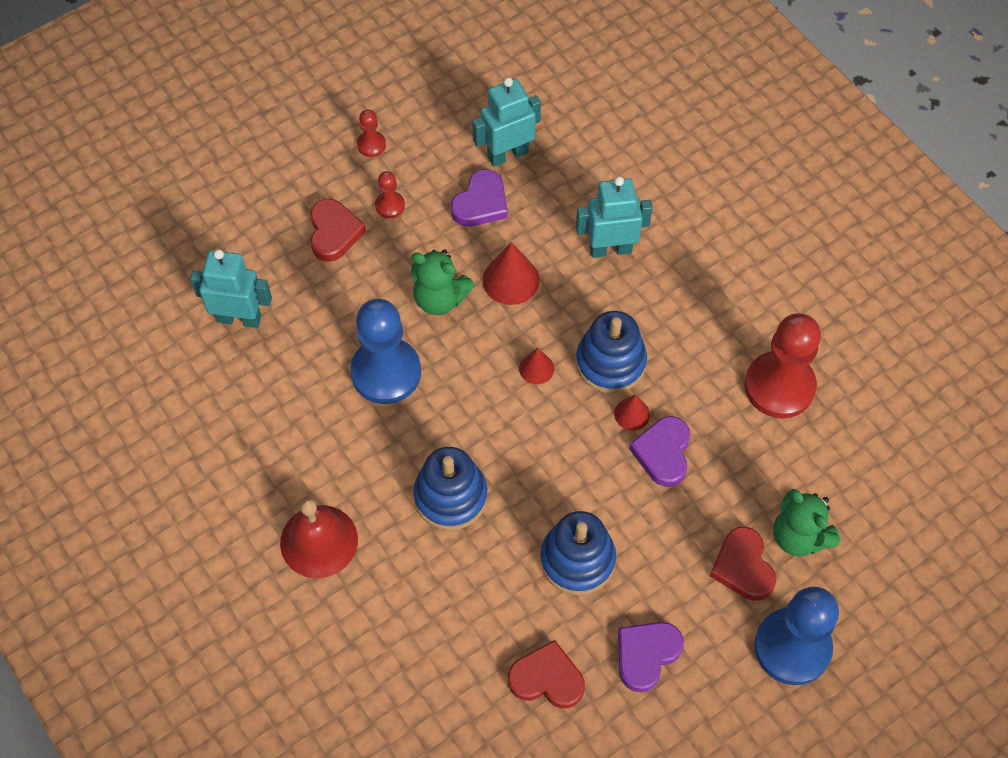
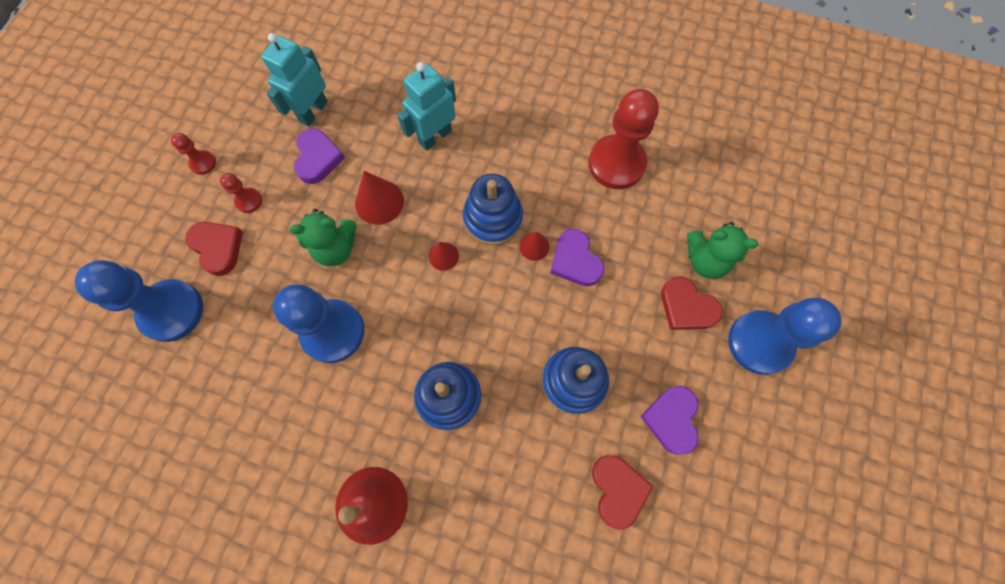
camera: 35 degrees left, 10 degrees up
(239, 318) = (184, 364): turquoise robot -> none
(258, 265) = (171, 311): none -> blue pawn
(547, 679) = (618, 490): red heart -> red heart turned 105 degrees clockwise

